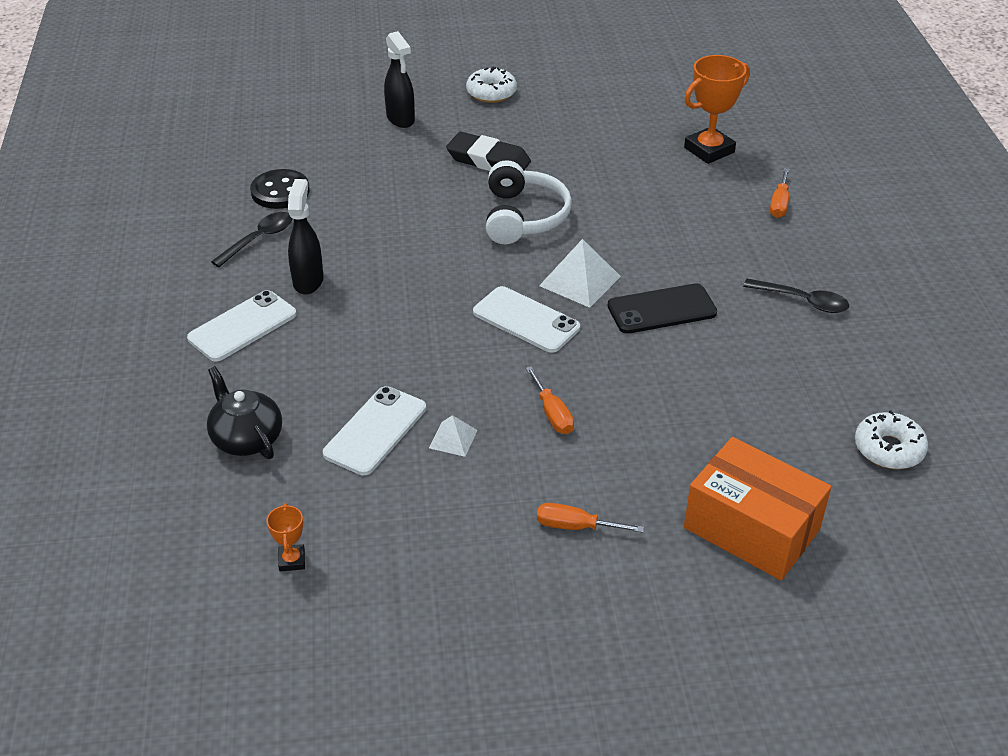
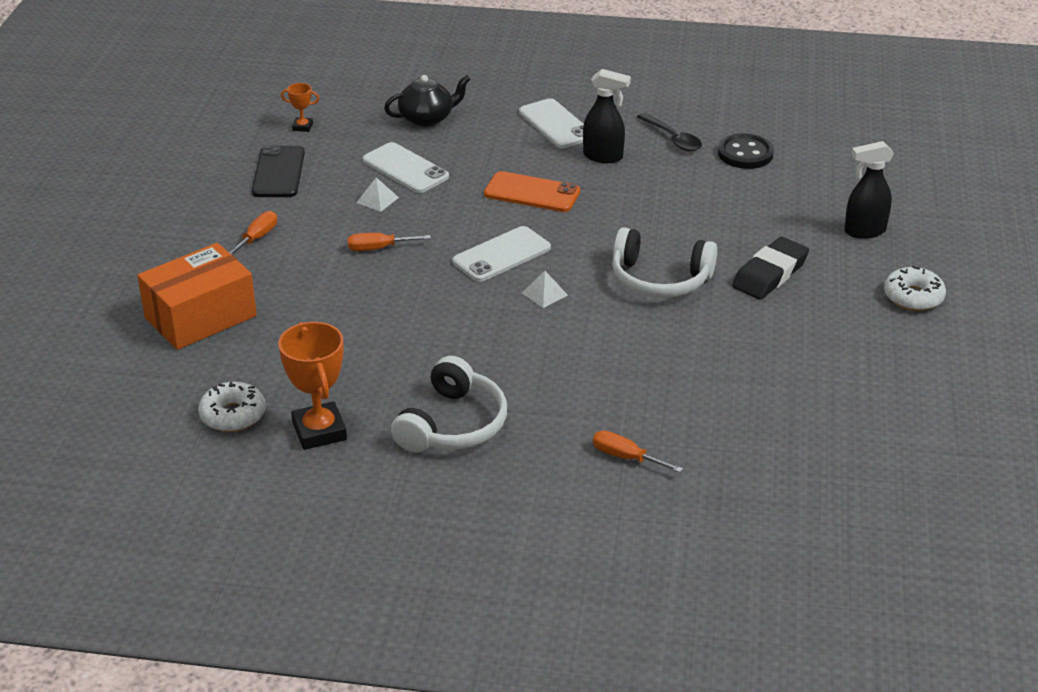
camera: 105 degrees right, 5 degrees down
(398, 319) = (532, 193): none -> orange phone
(580, 281) = (544, 294): white pyramid -> white pyramid, size x0.56
(662, 309) = (481, 332): black phone -> black phone (278, 172)
(709, 150) = (753, 432): orange trophy -> orange trophy (319, 431)
(803, 301) = (452, 424): black spoon -> white headphones

